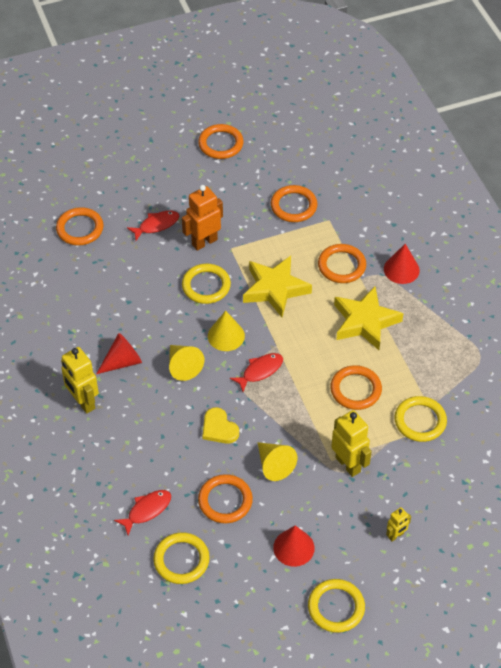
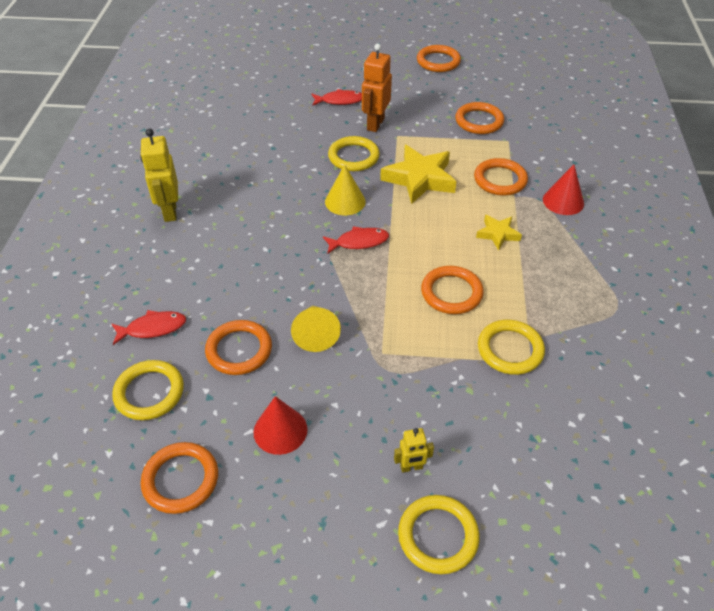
camera: 25 degrees right, 5 degrees down
(80, 229) = (271, 85): orange ring -> orange ring (181, 480)
(122, 361) = (231, 191): red cone -> none
(183, 366) = (285, 213): yellow cone -> none
(204, 242) = (375, 124): orange robot -> orange robot turned 60 degrees counterclockwise
(219, 428) = (282, 278): yellow heart -> none
(336, 607) = (285, 524): yellow ring -> yellow ring (438, 536)
(348, 464) = (399, 364): yellow robot -> none
(365, 322) = (497, 234): yellow star -> yellow star, size x0.54

